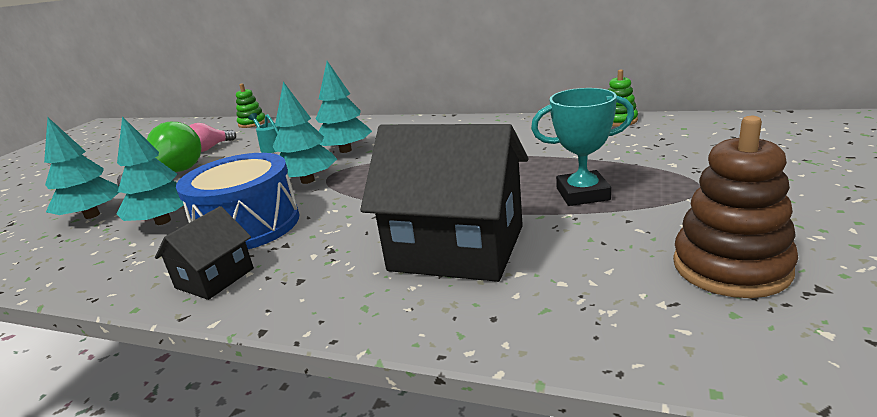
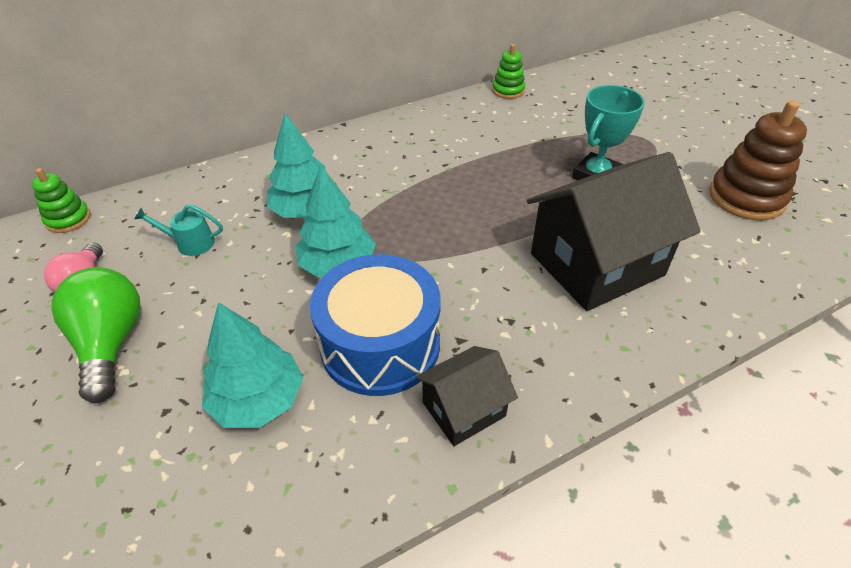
camera: 50 degrees left, 20 degrees up
(92, 215) = (117, 457): turquoise tree -> none
(215, 278) = (464, 409): black house -> black house turned 75 degrees clockwise

